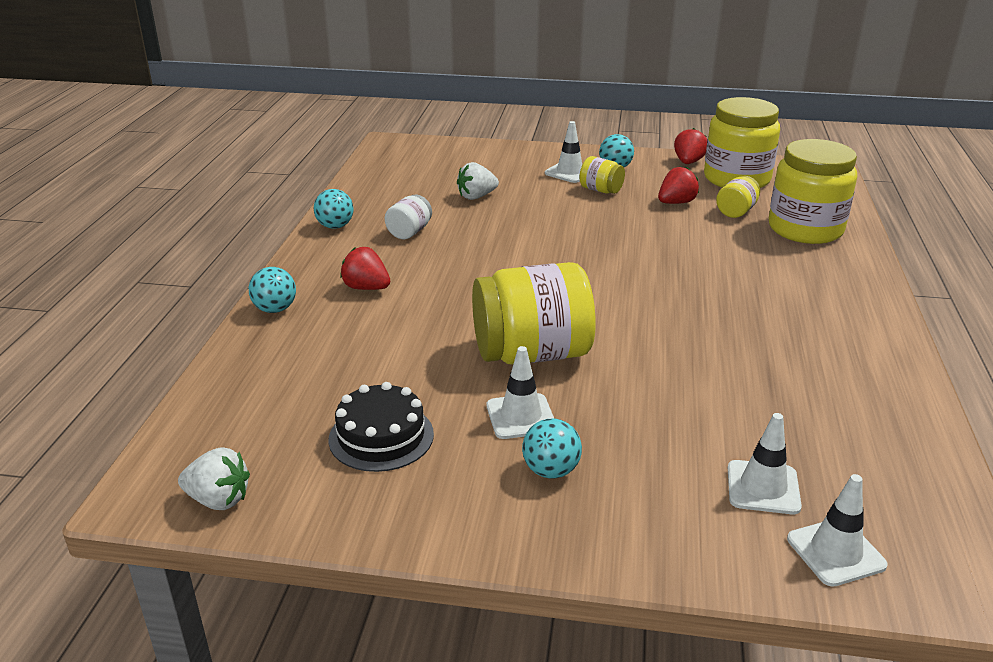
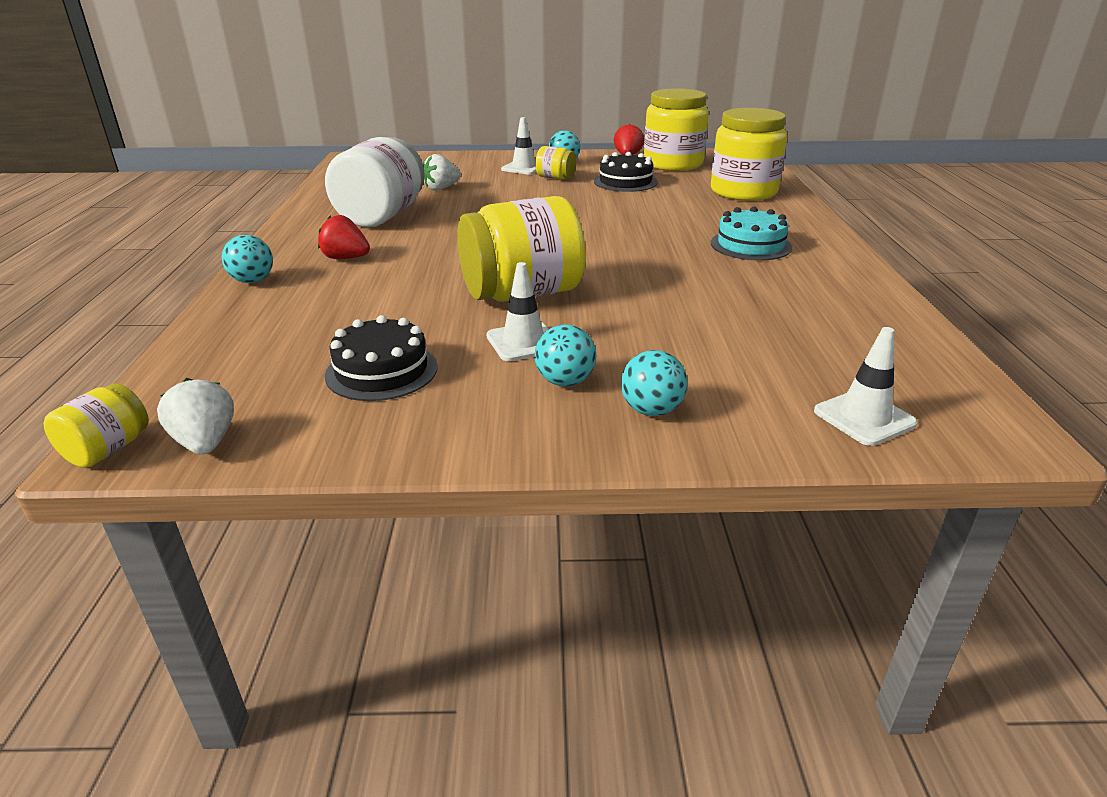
camera: 10 degrees left, 0 degrees up
(218, 500) = (206, 443): white strawberry -> white strawberry turned 120 degrees counterclockwise
(335, 226) = (307, 217): turquoise ball -> turquoise ball (651, 410)
(409, 232) = (382, 216): white jar -> white jar, size x2.12
(676, 203) = (625, 182): red strawberry -> black cake
(736, 211) = (680, 184): yellow jar -> yellow jar (108, 449)
(763, 487) = (776, 374): white traffic cone -> none
(789, 310) = (750, 245): none -> turquoise cake

